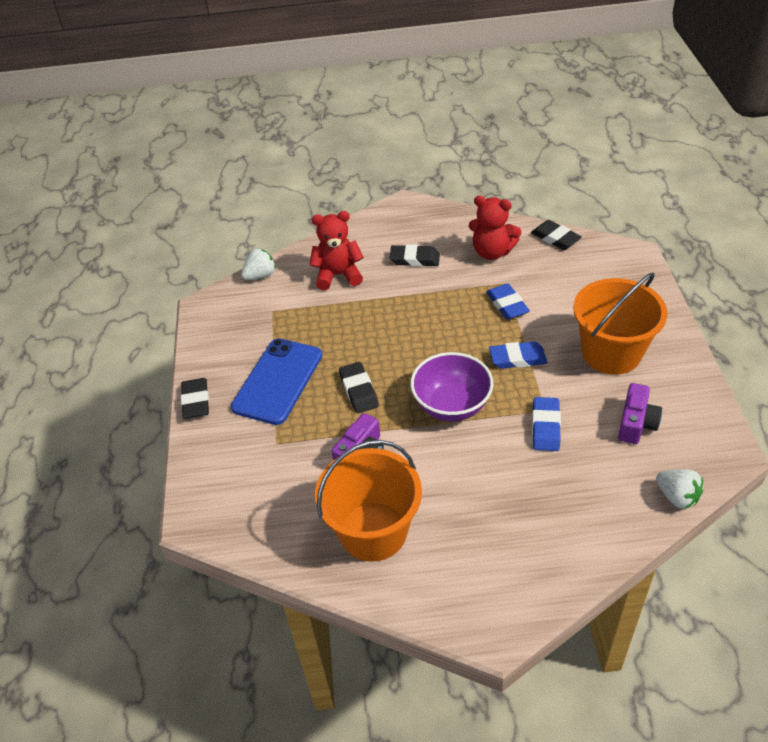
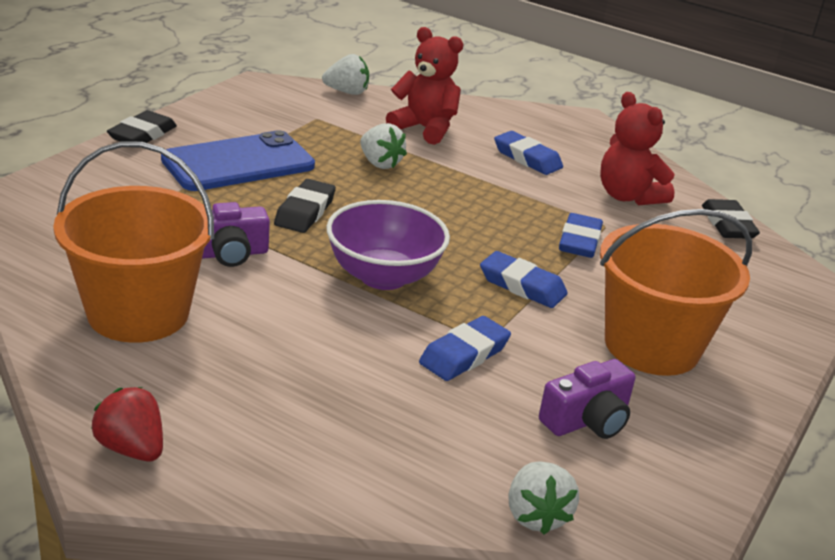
camera: 30 degrees right, 15 degrees down
(349, 322) = (380, 163): none -> white strawberry
(414, 259) = (527, 158): black eraser -> blue eraser
(482, 614) = (131, 448): none -> red strawberry

